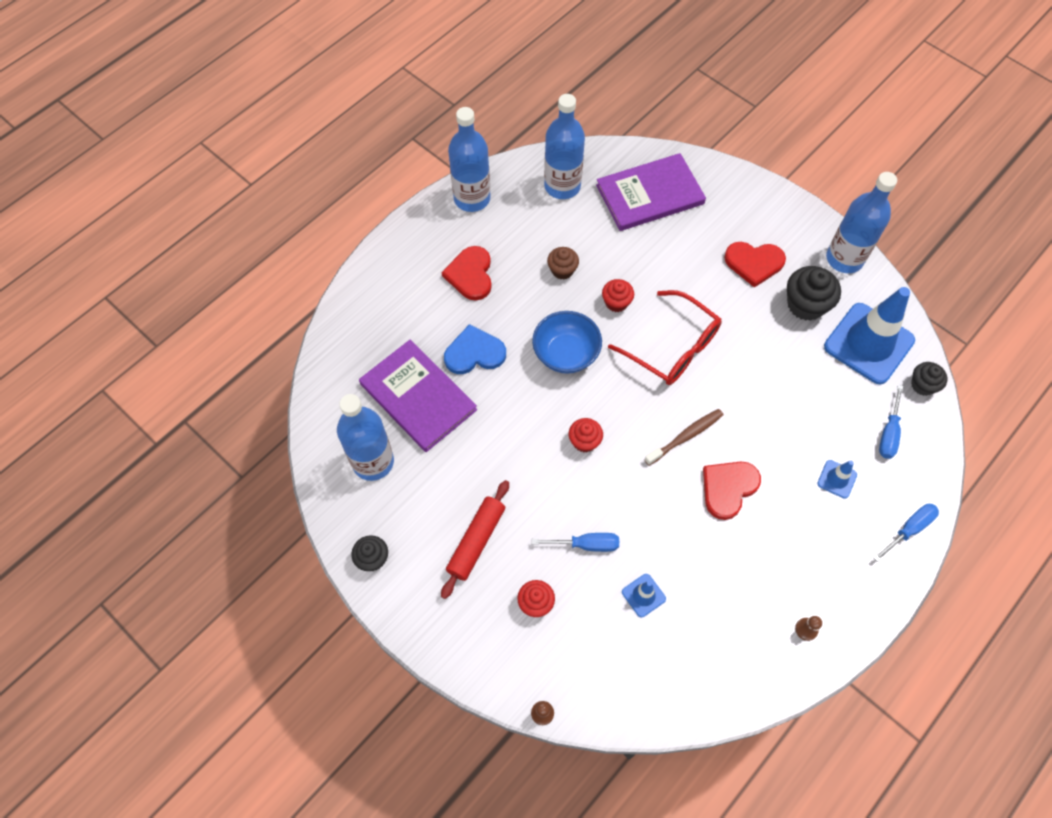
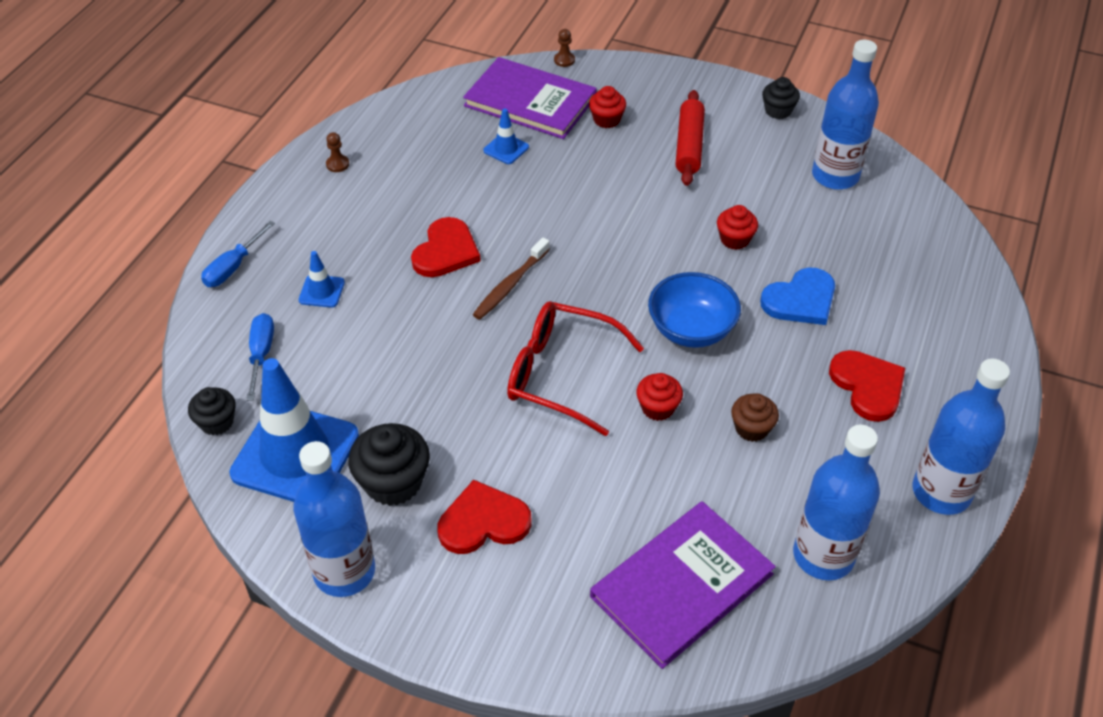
camera: 160 degrees right, 15 degrees down
(418, 397) = (832, 241): purple book -> purple book (530, 101)
(584, 441) = (623, 250): red cupcake -> red cupcake (734, 239)
(587, 544) = (579, 170): blue screwdriver -> none

